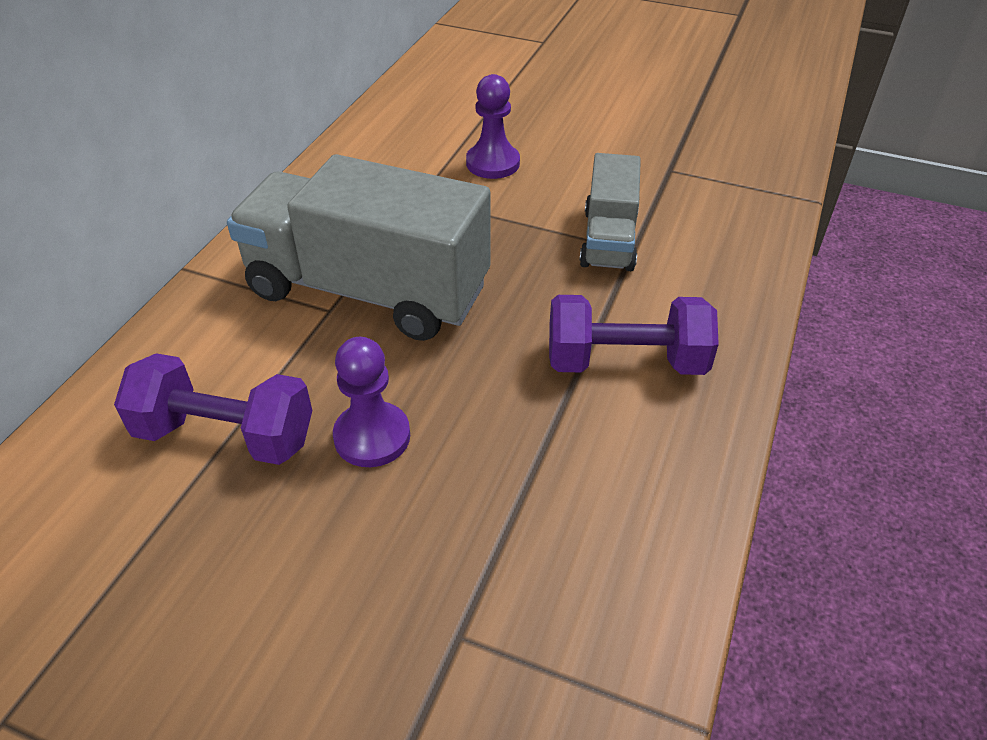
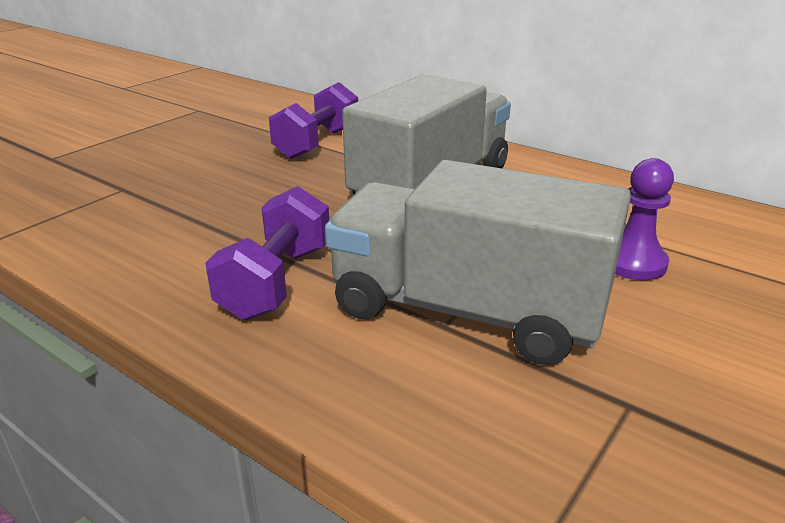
camera: 105 degrees right, 15 degrees down
(372, 436) = (282, 178): purple pawn -> none
(608, 239) = (466, 311): grey truck -> grey truck, size x1.84

